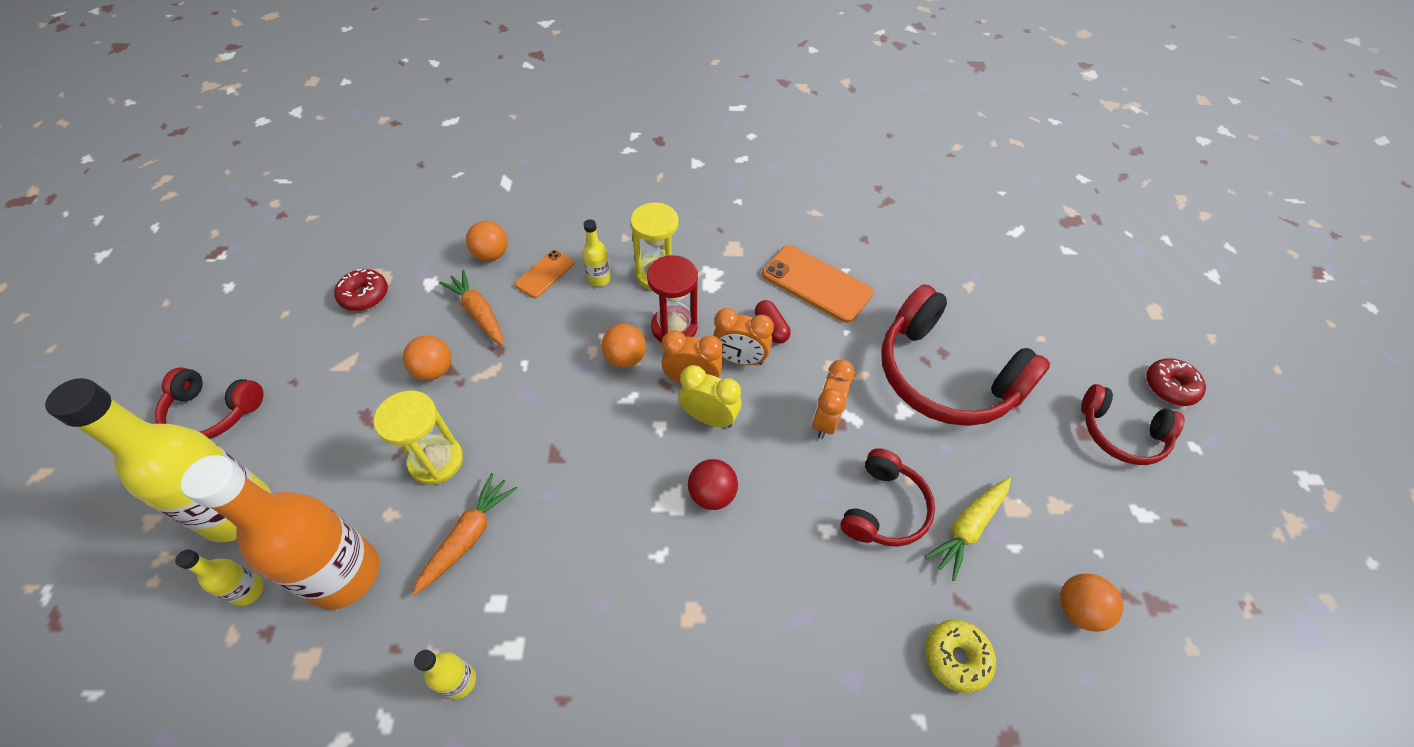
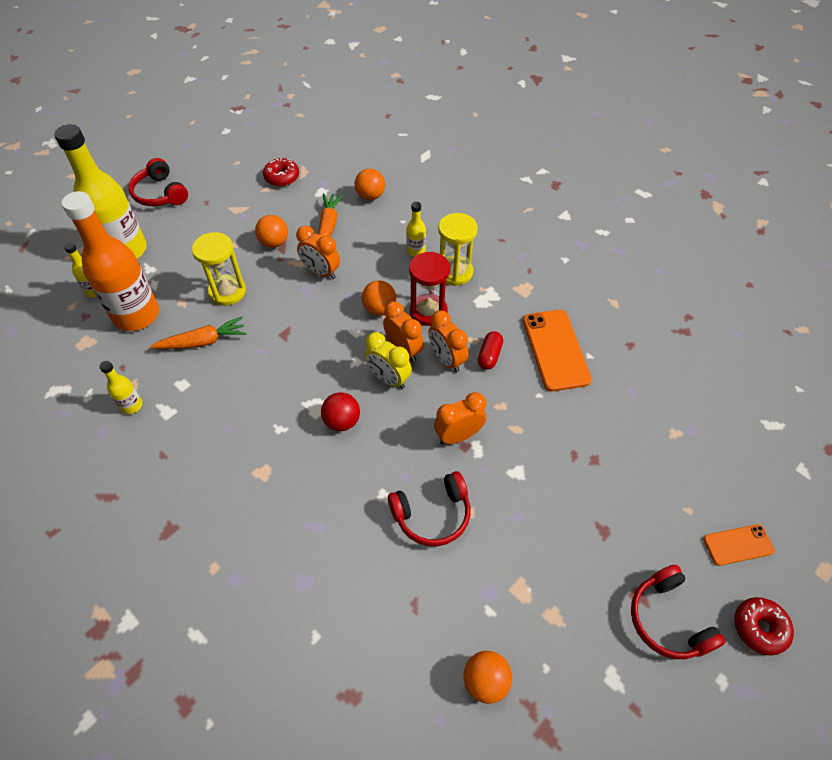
camera: 45 degrees right, 0 degrees up
(523, 364) = (321, 272): none -> orange clock
(545, 274) = (388, 227): orange phone -> orange phone (738, 545)
(709, 418) = (388, 379): yellow clock -> yellow clock turned 150 degrees clockwise
(945, 376) = (576, 475): red headphones -> none
(956, 657) = (374, 628): yellow donut -> none
(968, 528) = (472, 572): yellow carrot -> none

